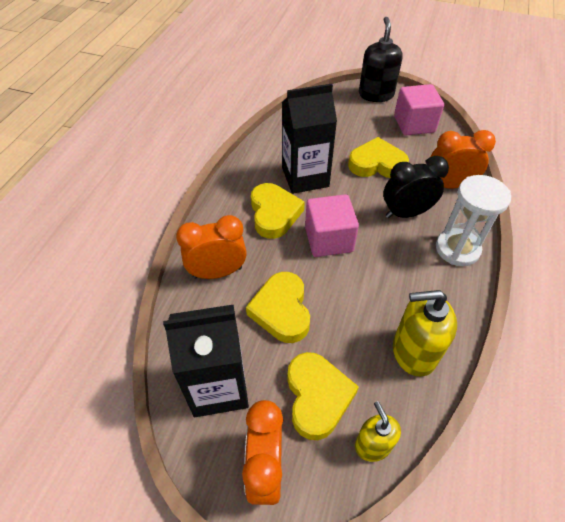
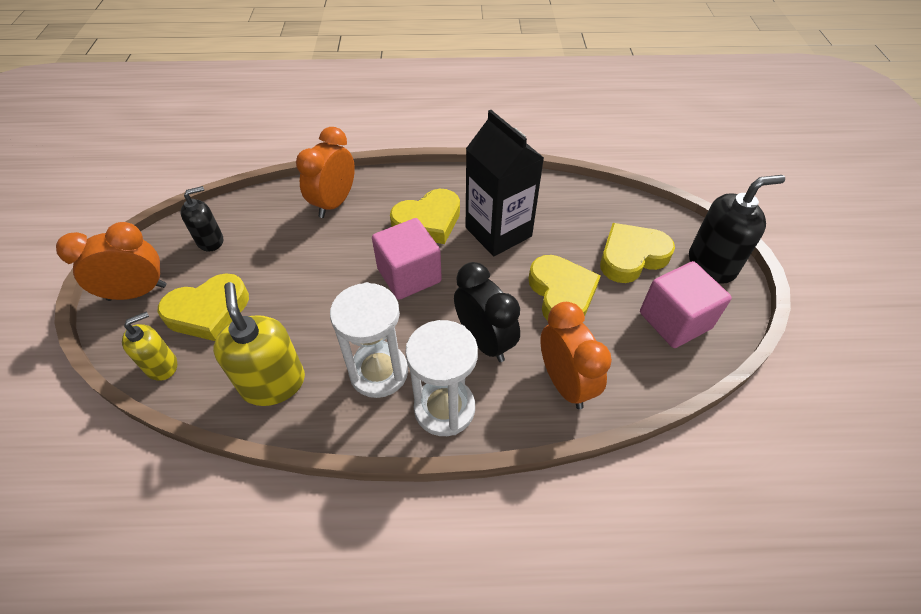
camera: 70 degrees right, 0 degrees up
(217, 272) = (334, 203): orange clock -> orange clock turned 120 degrees counterclockwise
(218, 387) = (210, 241): black carton -> black soap dispenser
(281, 310) = (301, 261): yellow heart -> yellow heart (631, 257)
(418, 279) = (379, 372): none -> white hourglass

